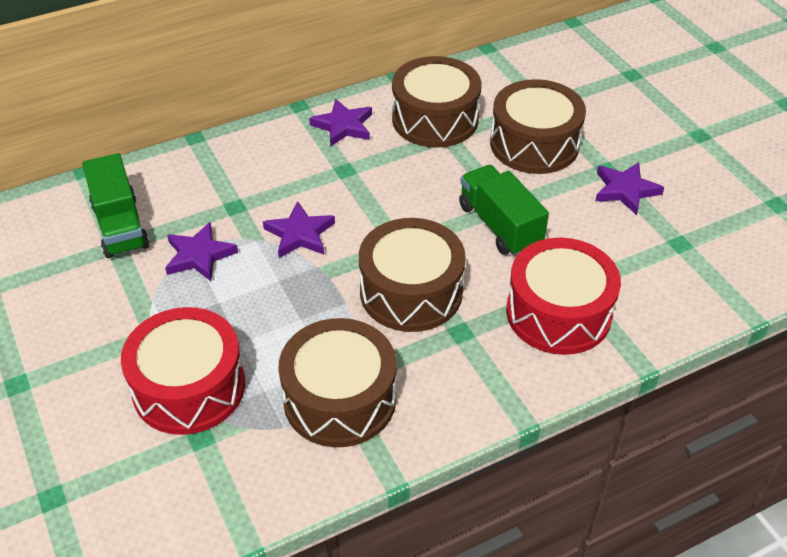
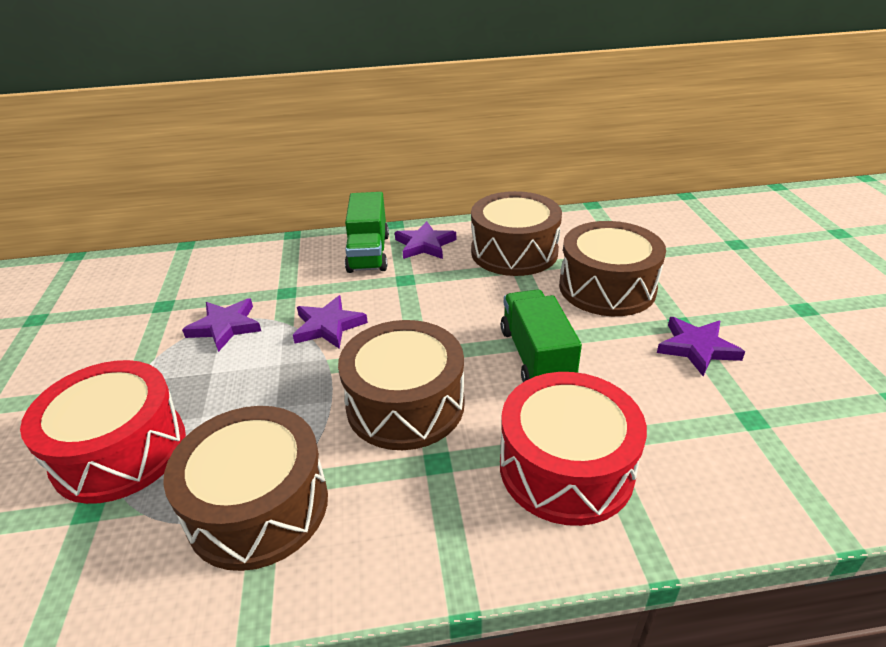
camera: 20 degrees right, 10 degrees down
(120, 226) = (179, 290): green truck -> green truck (368, 253)

